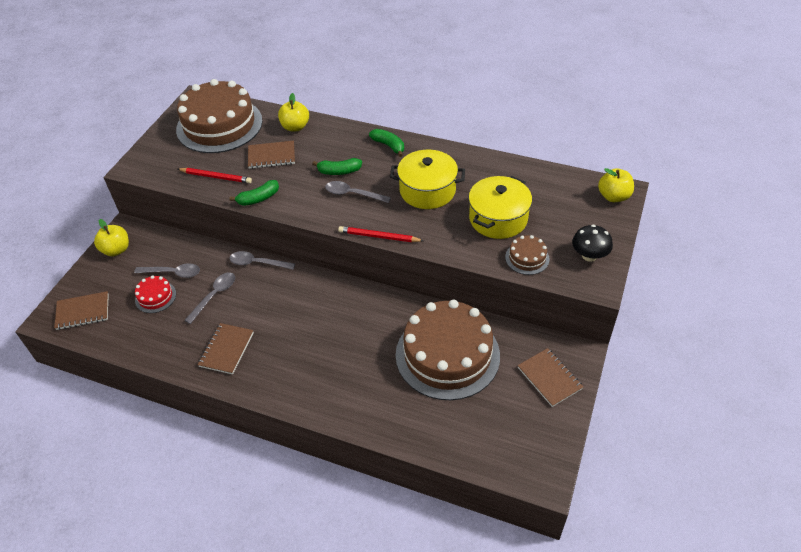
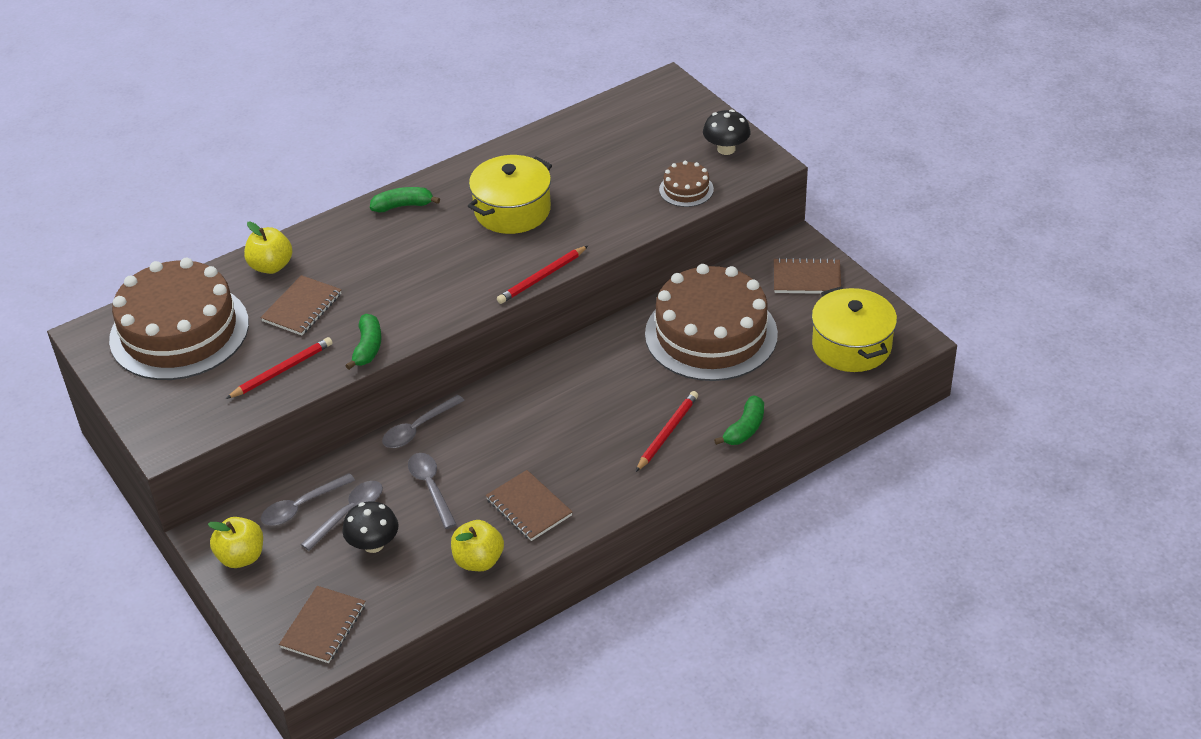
camera: 55 degrees left, 5 degrees down
(155, 297) = (373, 544): red cake -> black mushroom
(338, 383) = (667, 433): none -> red pencil
(339, 171) = (400, 263): green banana -> green banana (745, 429)
(352, 194) = (451, 268): grey spoon -> grey spoon (302, 506)
(498, 218) = (611, 181): yellow pot -> yellow pot (851, 346)
(613, 196) = (668, 93): yellow apple -> yellow apple (478, 561)

